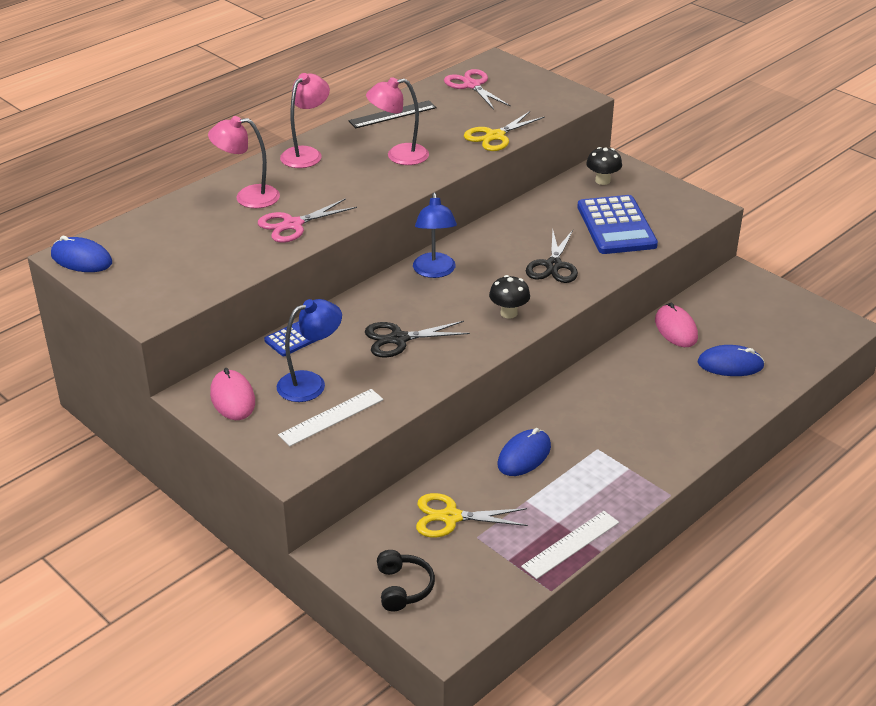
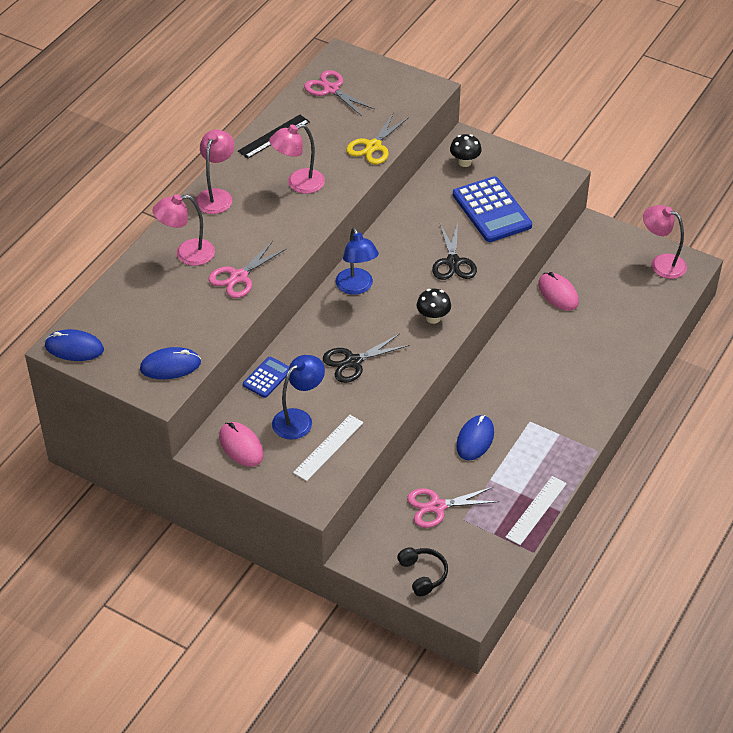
camera: 15 degrees left, 10 degrees up
(451, 517) = (437, 506): yellow scissors -> pink scissors
(730, 364) = (611, 320): blue mouse -> blue mouse (170, 366)
(808, 320) = (661, 263): none -> pink lamp

